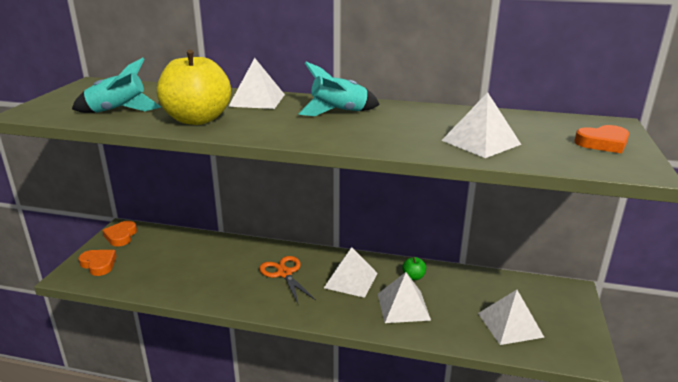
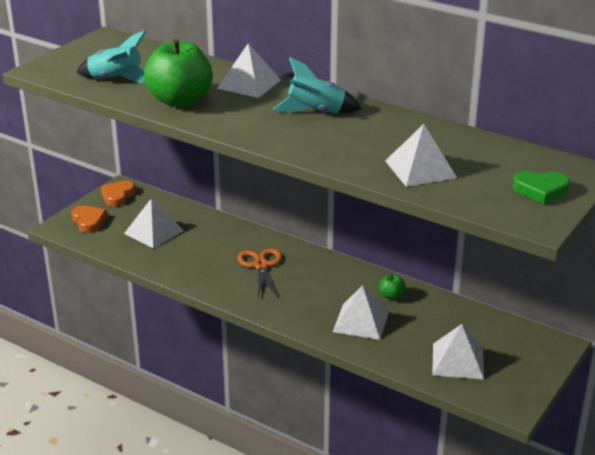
camera: 20 degrees right, 5 degrees up
(197, 119) = (180, 101): yellow apple -> green apple
(351, 280) = (324, 285): white pyramid -> white pyramid (154, 232)
(603, 143) = (540, 190): orange heart -> green heart

